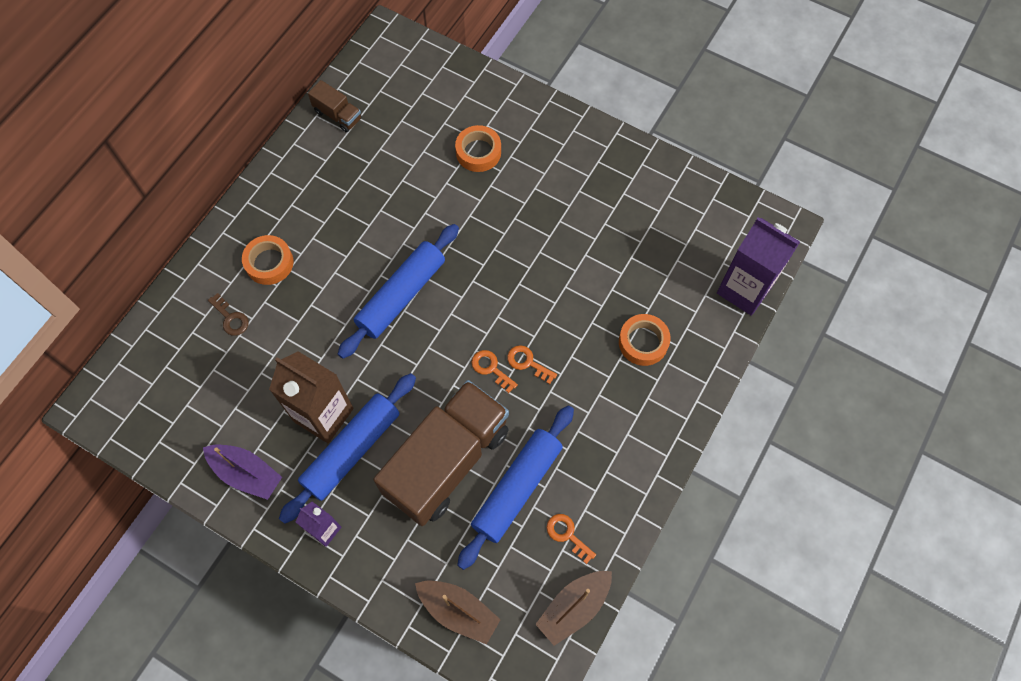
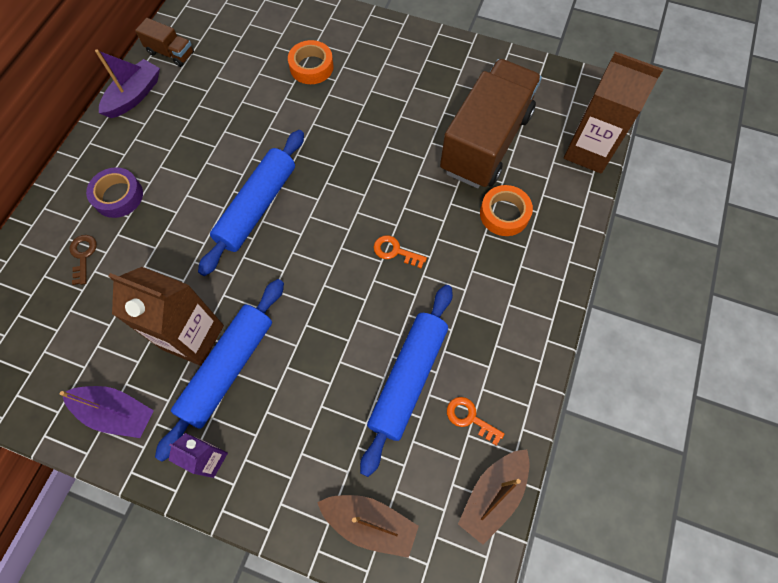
camera: 10 degrees left, 0 degrees up
(230, 318) = (83, 255): brown key -> brown key turned 135 degrees counterclockwise
(269, 263) = (118, 196): orange tape -> purple tape
(296, 158) = (134, 96): none -> purple boat
(447, 461) = (330, 363): brown truck -> brown truck (486, 142)
(491, 368) = (359, 263): orange key -> none
(744, 289) = (588, 151): purple carton -> brown carton

